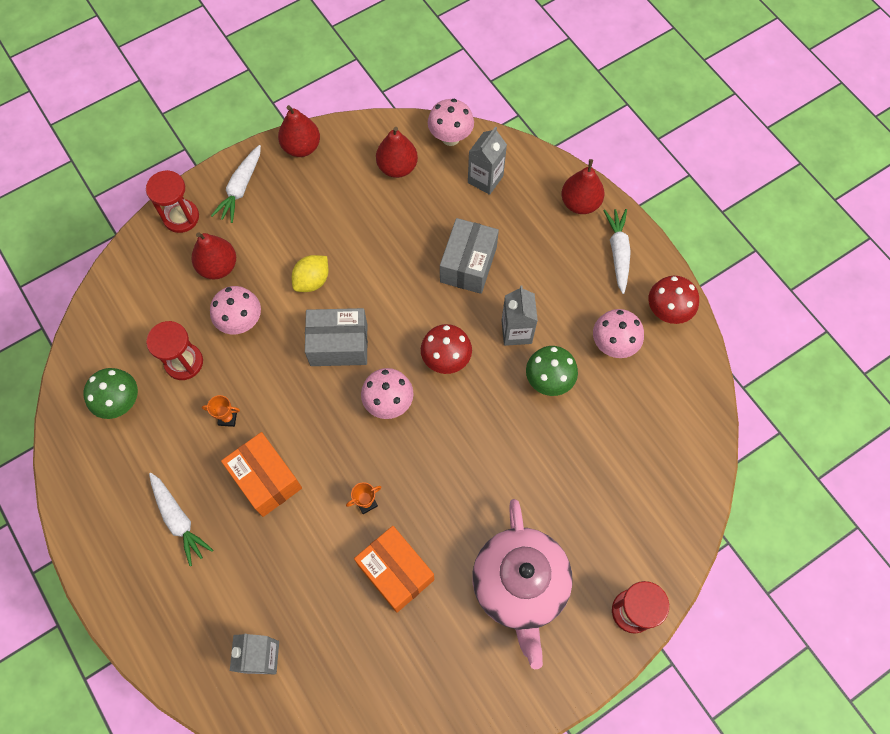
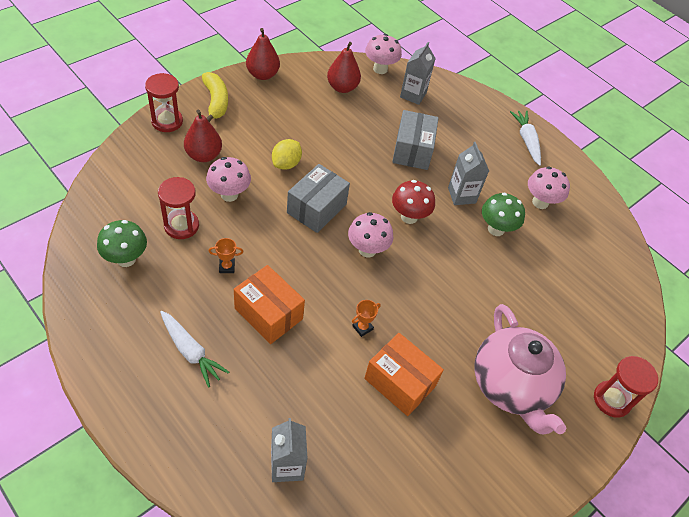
camera: 15 degrees left, 15 degrees down
(240, 188) = (216, 102): white carrot -> yellow banana
(339, 344) = (316, 208): grey box -> grey box turned 45 degrees counterclockwise
(580, 203) = (489, 109): red pear -> none
(667, 312) = (574, 179): red mushroom -> none

